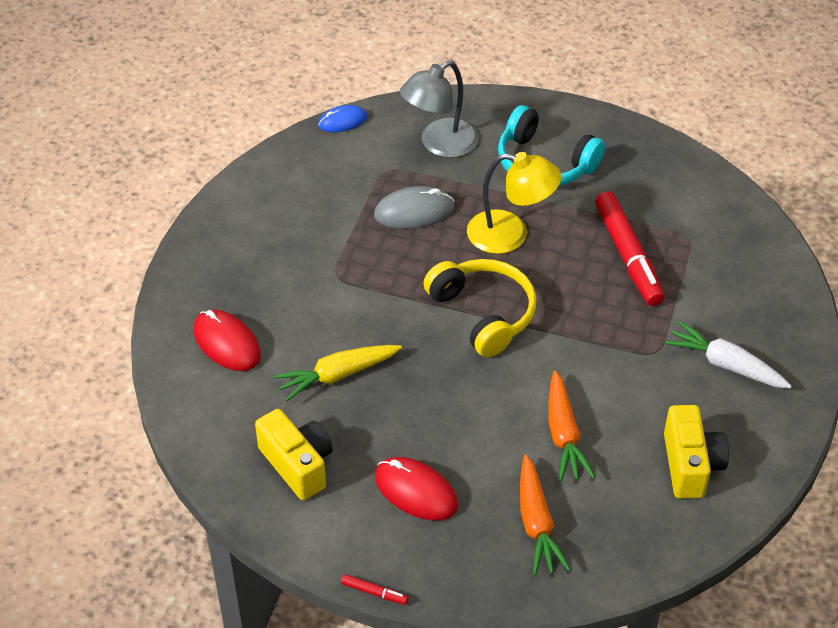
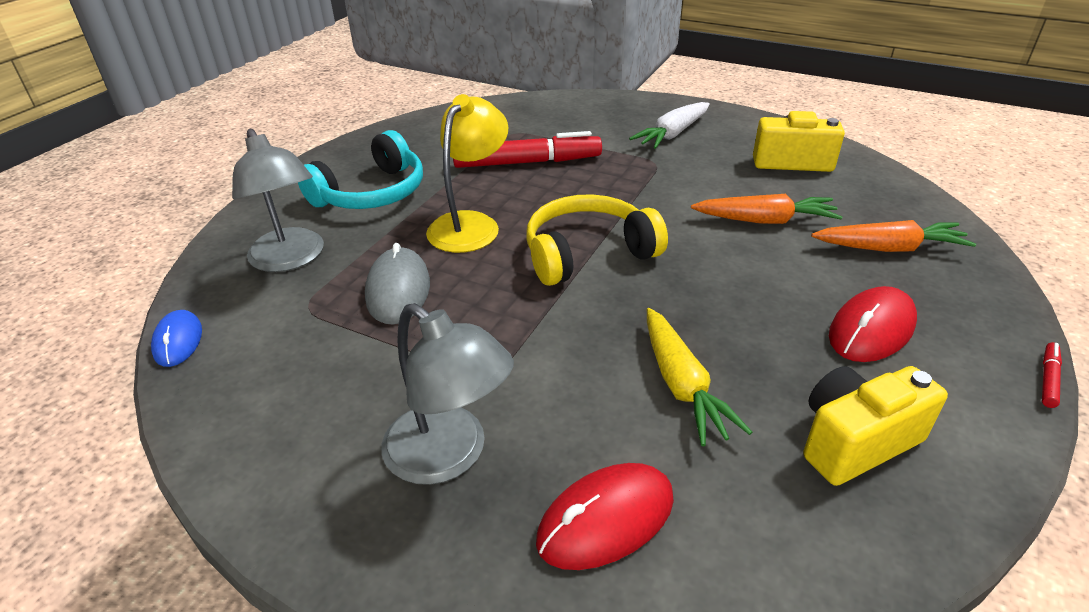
camera: 80 degrees left, 10 degrees down
(264, 269) = (449, 456): none -> grey lamp

